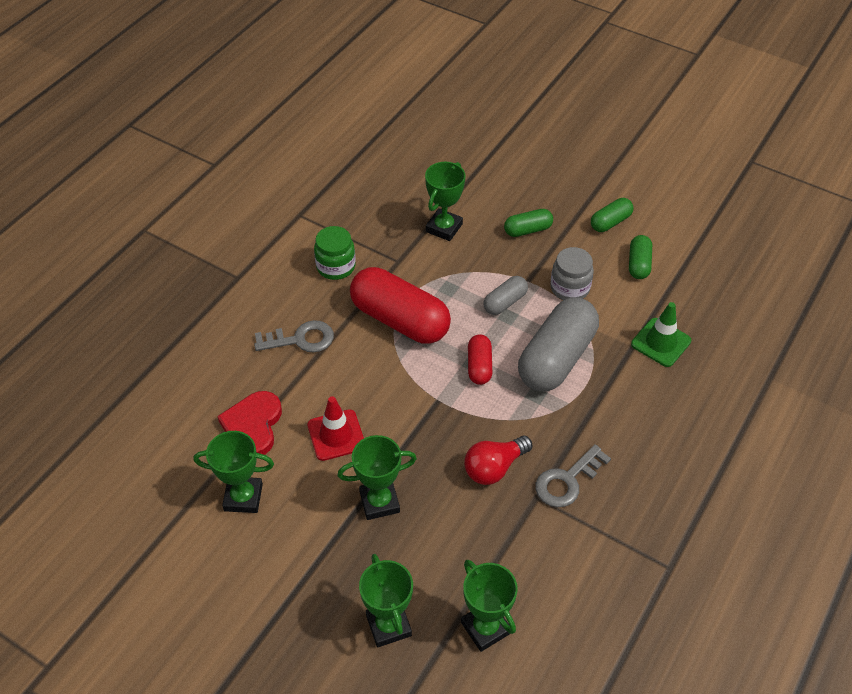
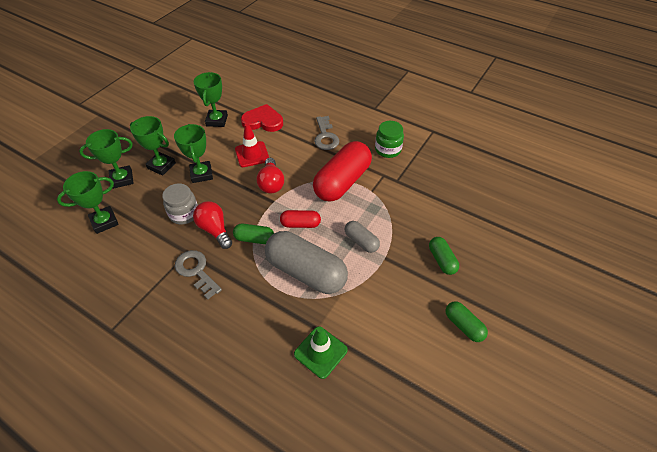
camera: 90 degrees right, 0 degrees up
(401, 404) = (271, 183): none -> red light bulb
(444, 228) = (434, 206): green trophy -> green trophy (161, 166)
(570, 288) = (379, 286): grey jar -> grey jar (184, 214)
(638, 264) = (413, 344): green capsule -> green capsule (254, 239)

